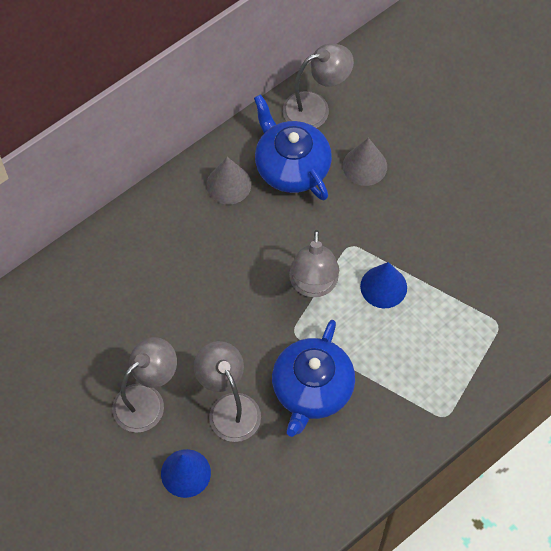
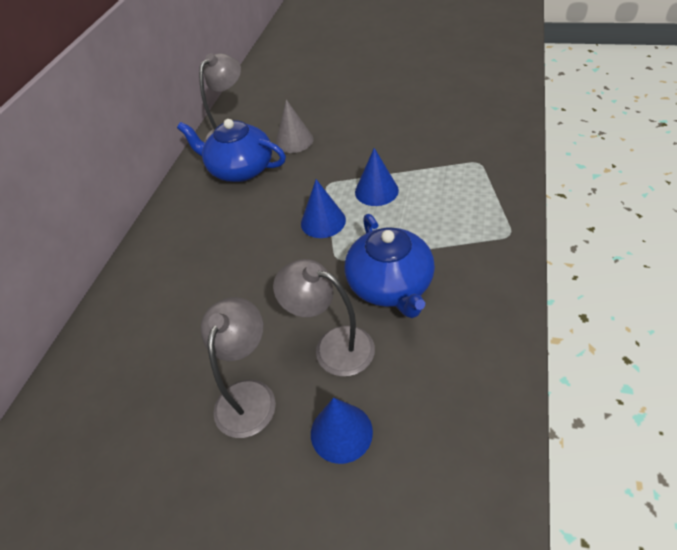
camera: 30 degrees left, 15 degrees down
(228, 184) = (199, 204): grey cone -> none
(313, 286) = (323, 221): grey lamp -> blue cone

